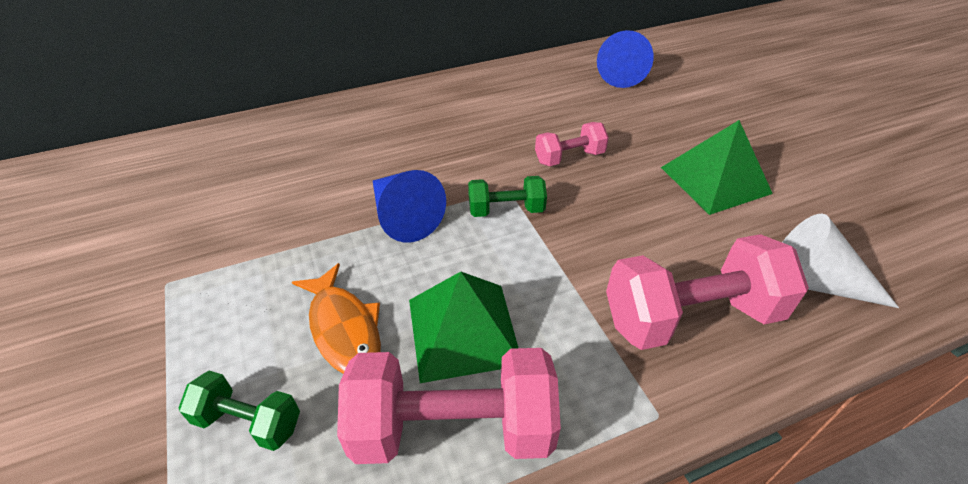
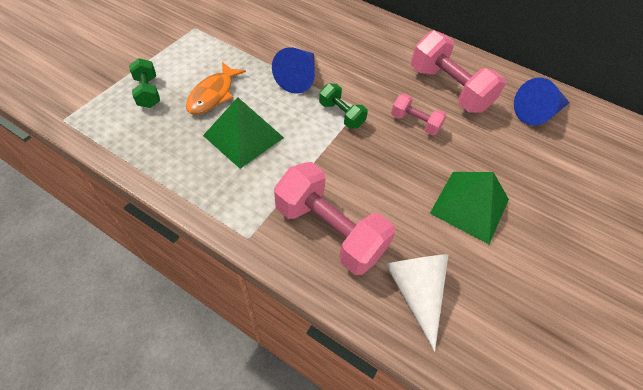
camera: 50 degrees right, 10 degrees up
(453, 428) = (187, 158): pink dumbbell -> pink dumbbell (448, 89)

